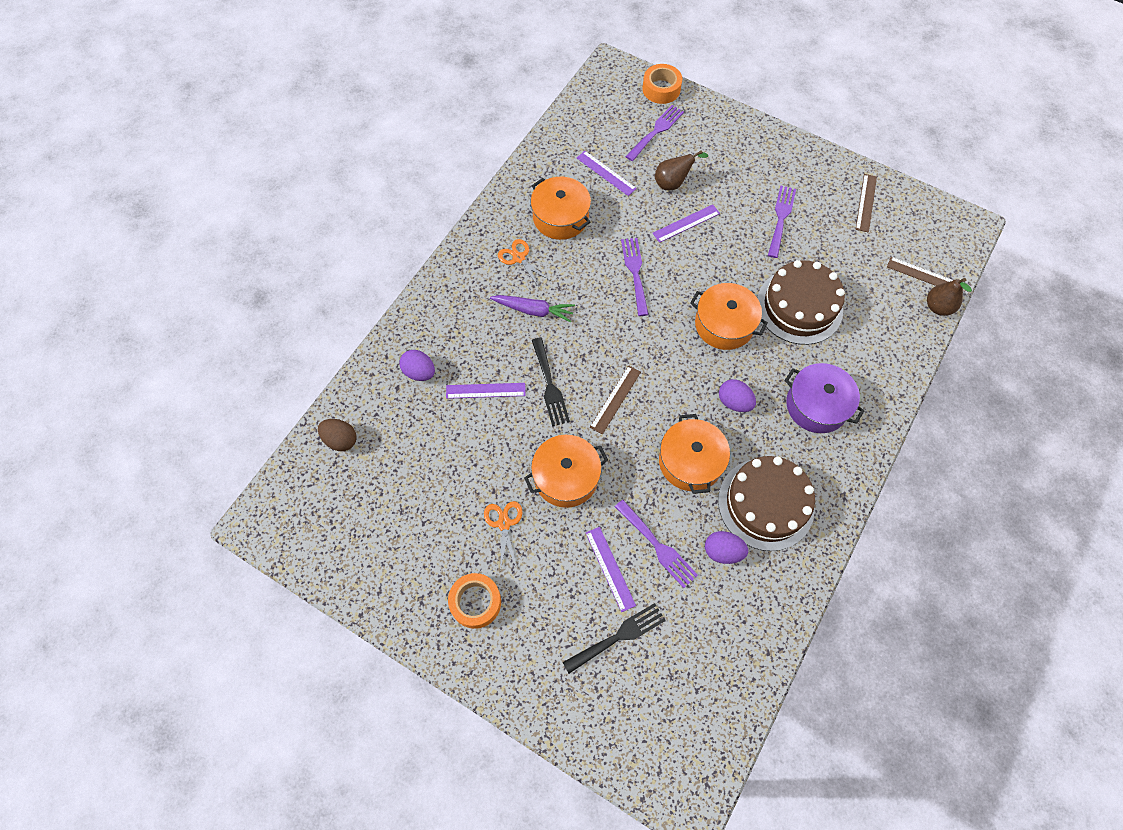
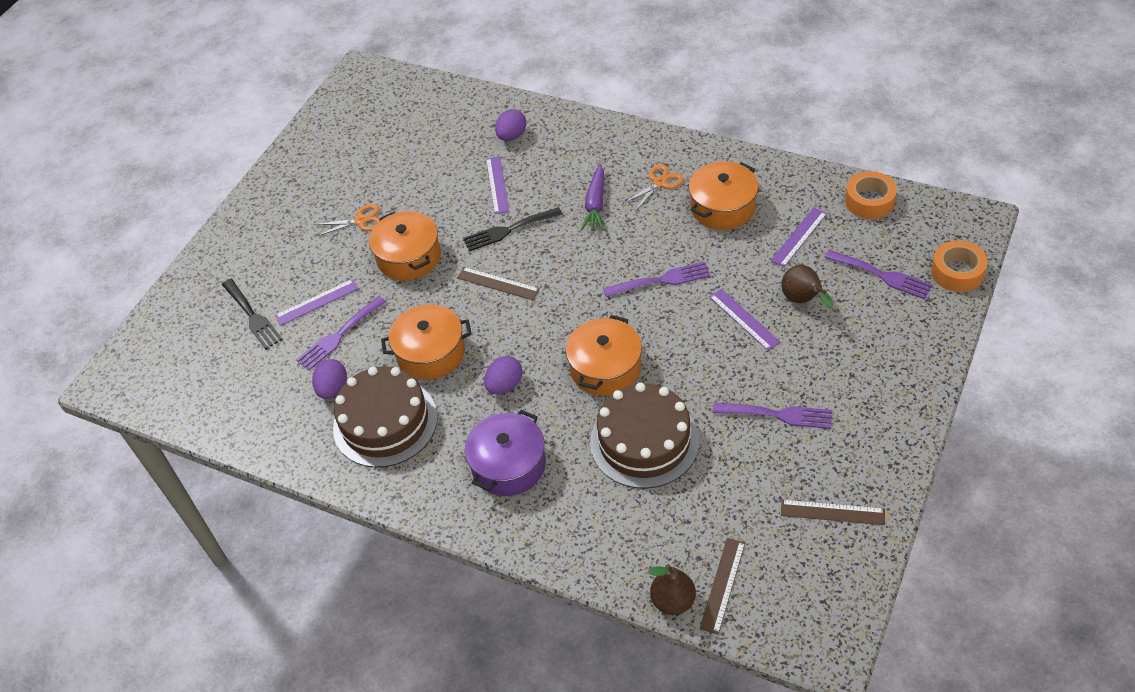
camera: 90 degrees right, 15 degrees down
(341, 440) = (437, 101): brown egg -> none
(475, 602) = (288, 214): orange tape -> orange tape (869, 201)

